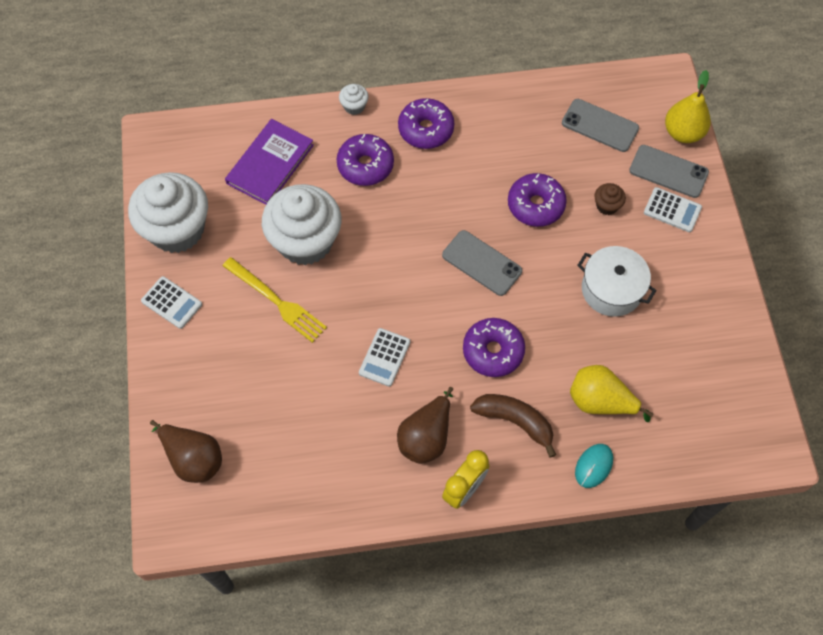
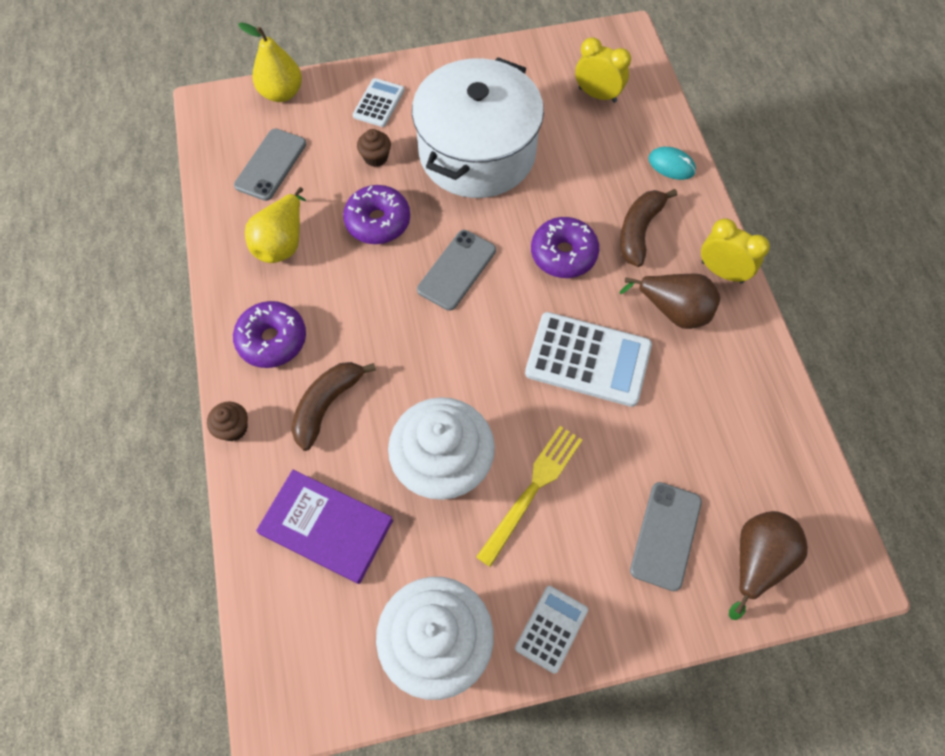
camera: 95 degrees left, 0 degrees up
(354, 106) = (233, 428): white cupcake -> brown cupcake
(365, 165) = (327, 405): purple donut -> brown banana
(384, 357) = (588, 359): white calculator -> white calculator, size x1.82
(600, 401) = (603, 161): yellow pear -> yellow pear (282, 242)
(611, 289) = (477, 153): white pot -> white pot, size x1.82
(668, 171) = (331, 106): grey phone -> grey phone (666, 535)
(687, 408) = (597, 95): none -> yellow clock

